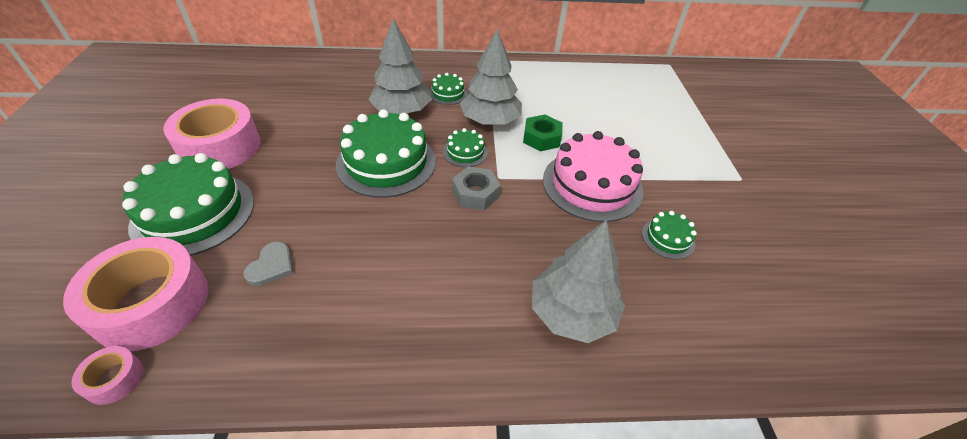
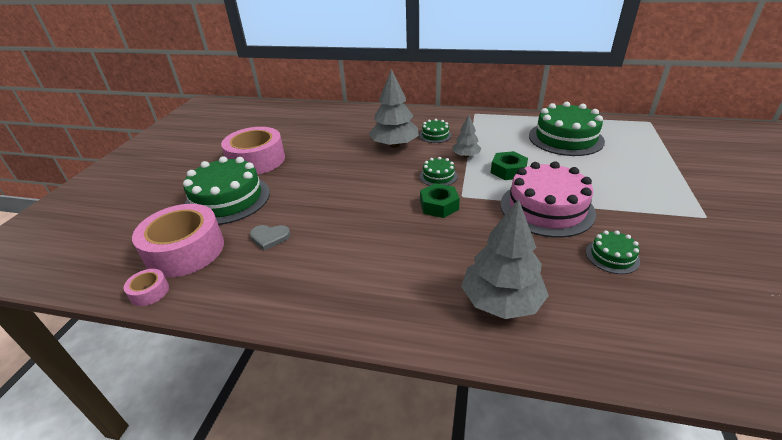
camera: 20 degrees right, 10 degrees down
(271, 266) = (269, 237): grey heart -> grey heart turned 60 degrees clockwise
(386, 163) = (372, 179): green cake -> green cake (565, 138)
(475, 194) = (439, 206): grey nut -> green nut
(490, 121) = (466, 156): grey tree -> grey tree, size x0.55

